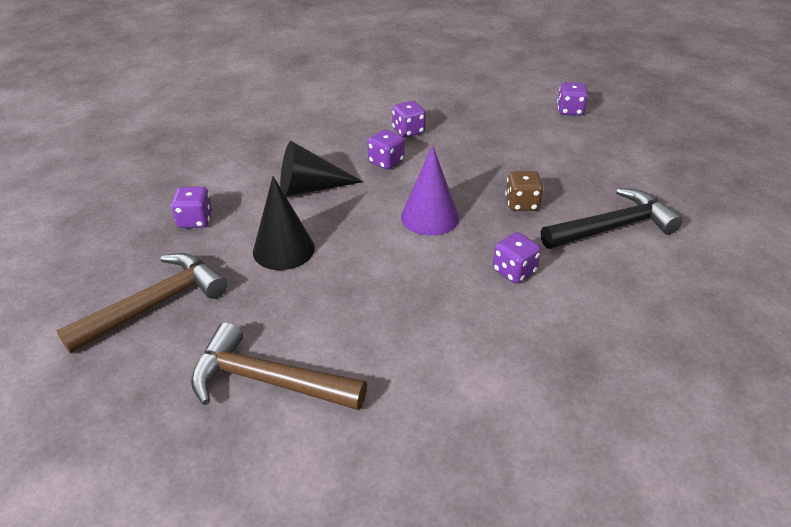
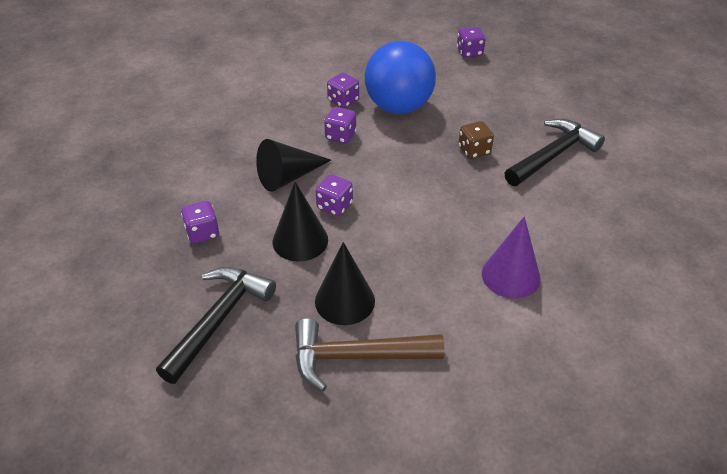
camera: 20 degrees left, 5 degrees up
(155, 305) = (219, 320): brown hammer -> black hammer
(291, 319) = (345, 300): none -> black cone
(429, 217) = (406, 180): purple cone -> purple cone (511, 275)
(463, 147) = (398, 106): none -> blue ball
(514, 271) = (497, 212): purple dice -> purple dice (334, 206)

